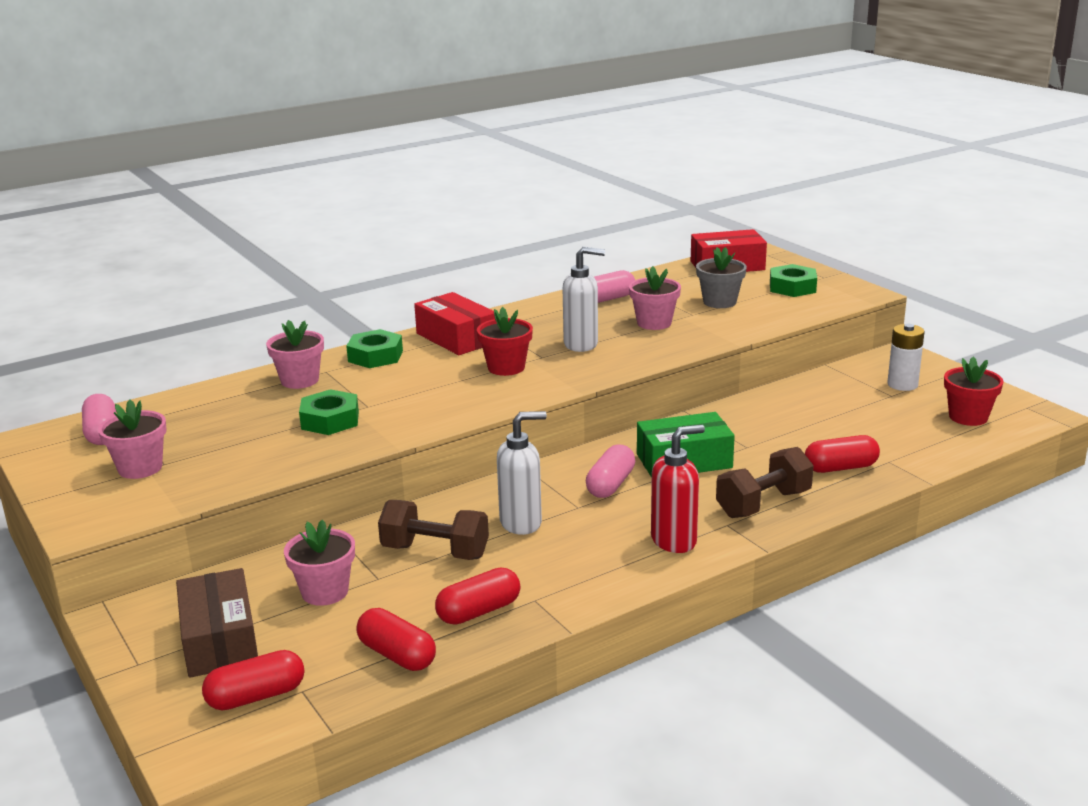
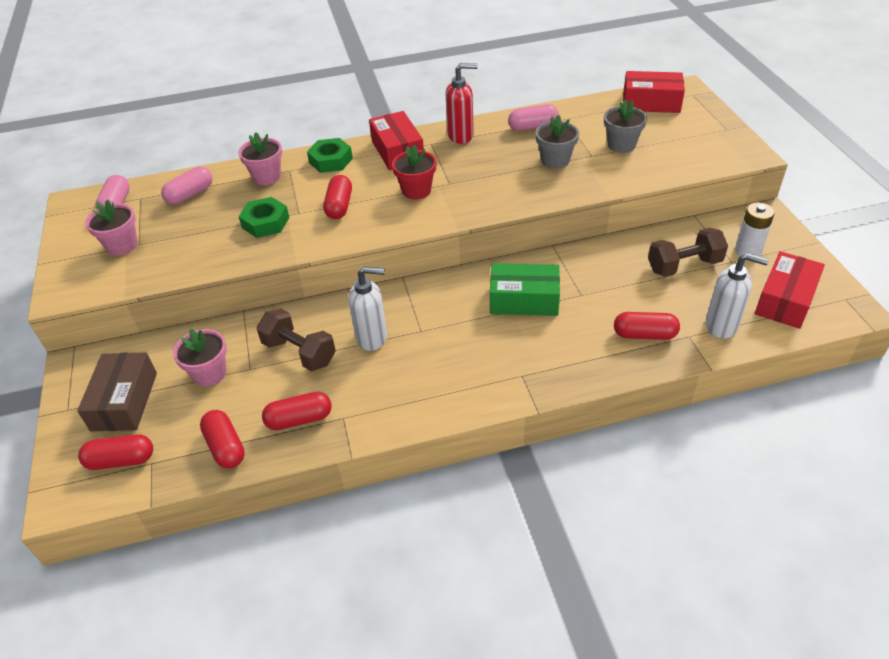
camera: 20 degrees right, 20 degrees up
(418, 393) = (339, 206): none -> red capsule
(581, 344) = (486, 175): white soap dispenser -> white soap dispenser (722, 326)
(610, 484) = (456, 313): pink capsule -> pink capsule (190, 194)
(654, 323) = (555, 160): pink flower pot -> grey flower pot
(674, 541) = (473, 383): red soap dispenser -> red soap dispenser (461, 136)
(763, 504) = (561, 360): brown dumbbell -> brown dumbbell (684, 266)
(792, 287) = (692, 137): green nut -> none
(968, 417) = (785, 300): red flower pot -> red box

